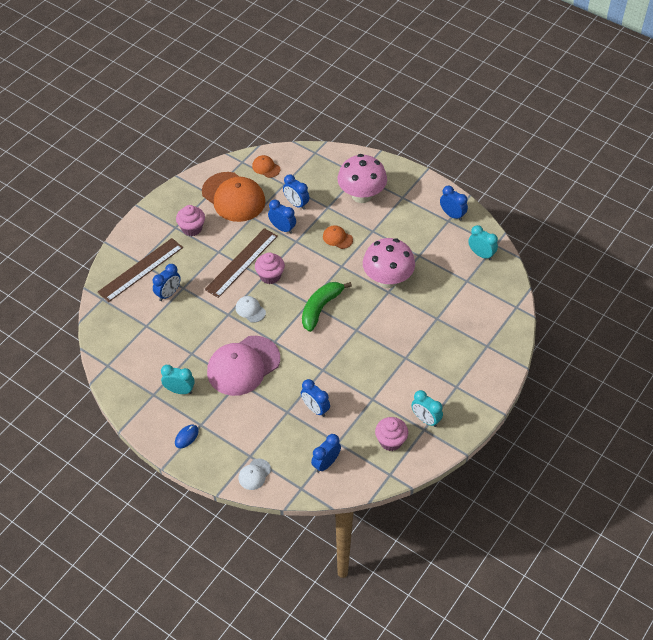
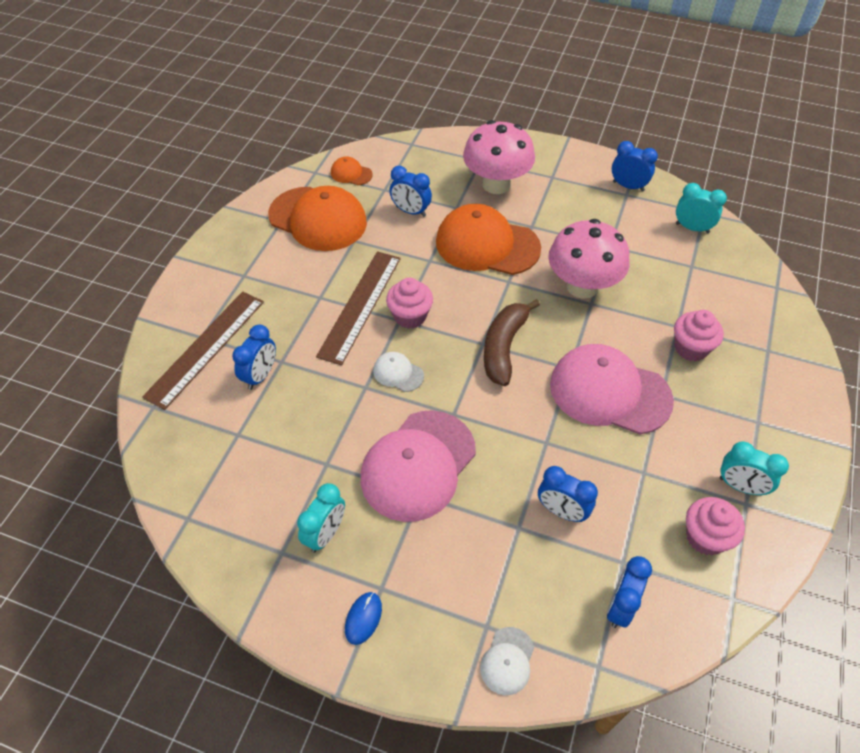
camera: 15 degrees left, 0 degrees up
(179, 390) = (325, 534): turquoise clock -> turquoise clock turned 120 degrees clockwise
(192, 228) = (269, 272): pink cupcake -> pink cupcake (691, 348)
(282, 228) = (403, 247): blue clock -> none
(320, 308) = (504, 347): green banana -> brown banana
(337, 238) = (487, 245): orange cap -> orange cap, size x2.27
(374, 349) = (609, 392): none -> pink cap

